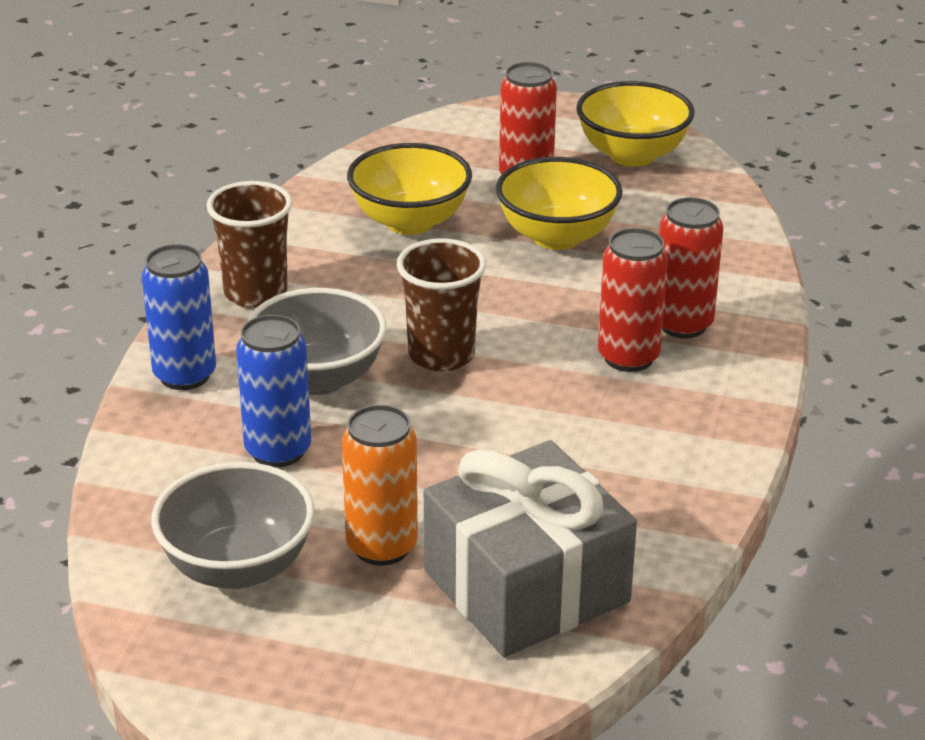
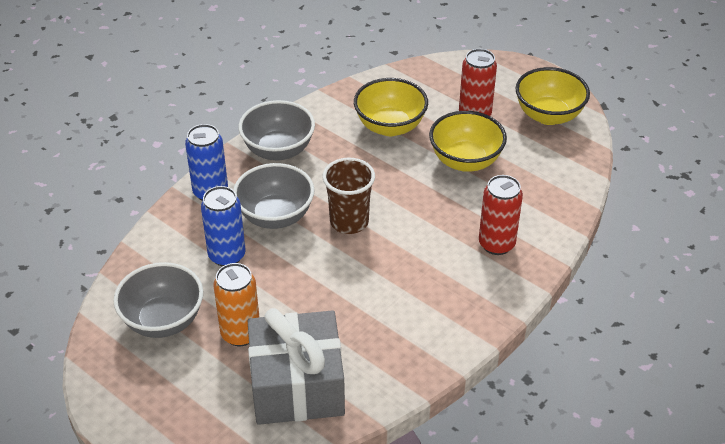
camera: 25 degrees right, 10 degrees up
(255, 293) = (278, 150): brown cup -> grey bowl
(628, 357) = (450, 257): red can -> none

